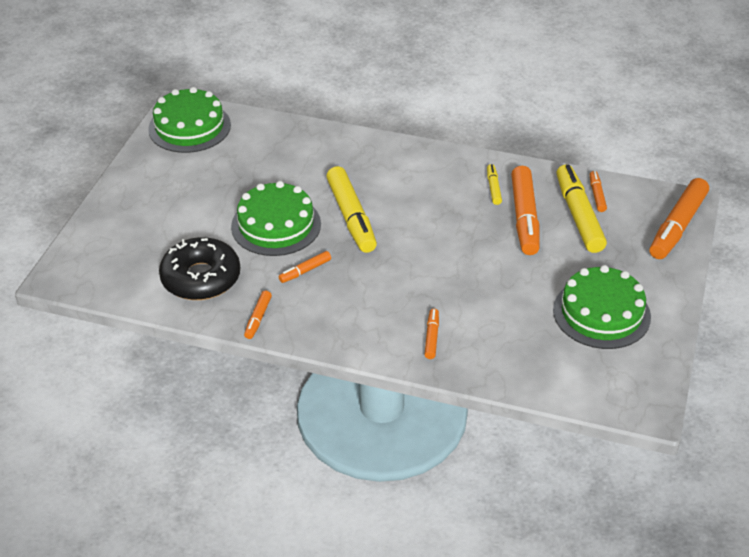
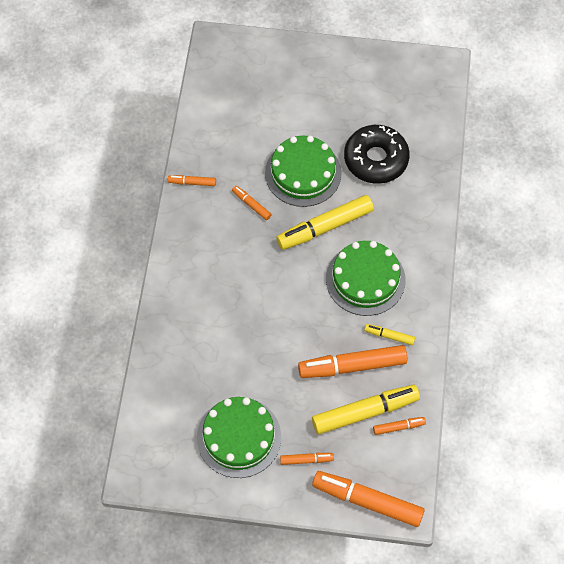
camera: 80 degrees right, 20 degrees up
(189, 127) = (419, 81): green cake -> green cake (365, 279)
(201, 278) = (230, 134): black donut -> black donut (376, 159)
(431, 337) = (190, 308): orange marker -> orange marker (306, 460)
(493, 188) = (389, 336): yellow marker -> yellow marker turned 150 degrees counterclockwise

